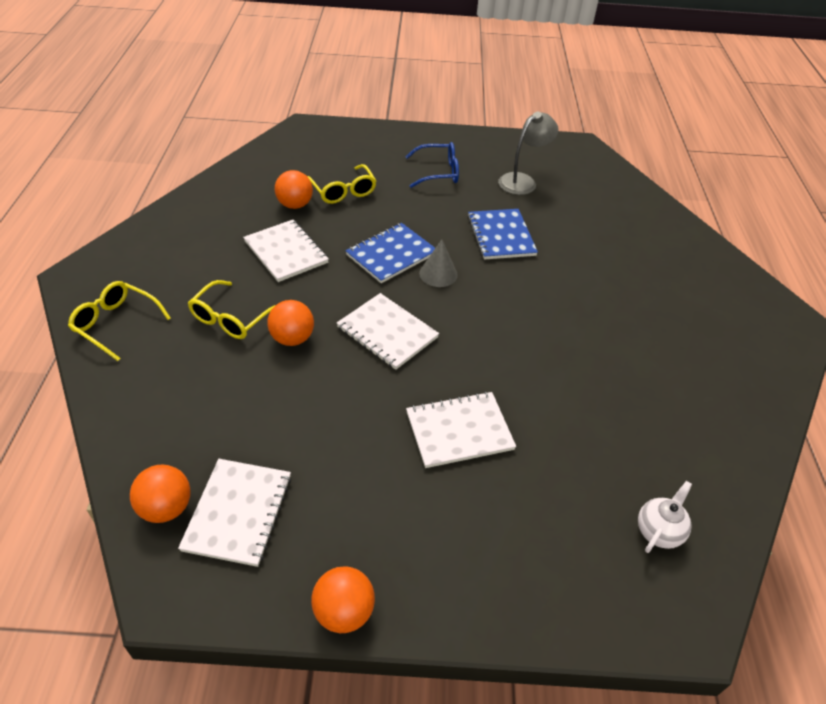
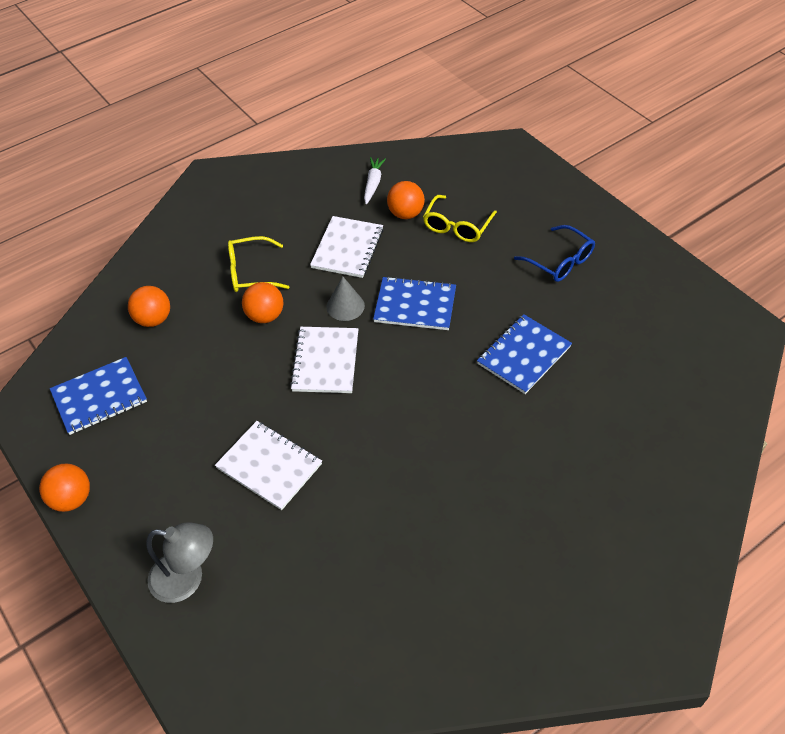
camera: 55 degrees right, 5 degrees up
(116, 324) = (189, 226): yellow glasses -> none
(166, 508) = (75, 362): orange ball -> orange ball (153, 319)
(238, 512) = (99, 397): white notebook -> blue notebook
(239, 201) = (373, 184): none -> white carrot
(438, 274) = (425, 347): grey cone -> grey cone (345, 306)
(522, 181) = (625, 322): grey lamp -> grey lamp (187, 579)
(658, 531) = (285, 649): white teapot -> none

